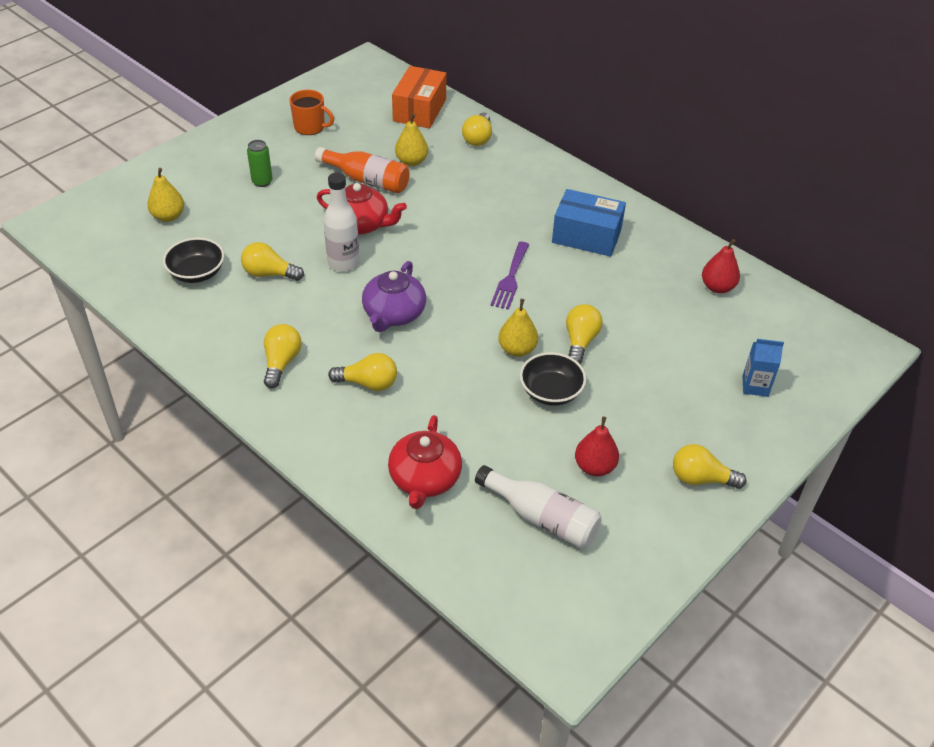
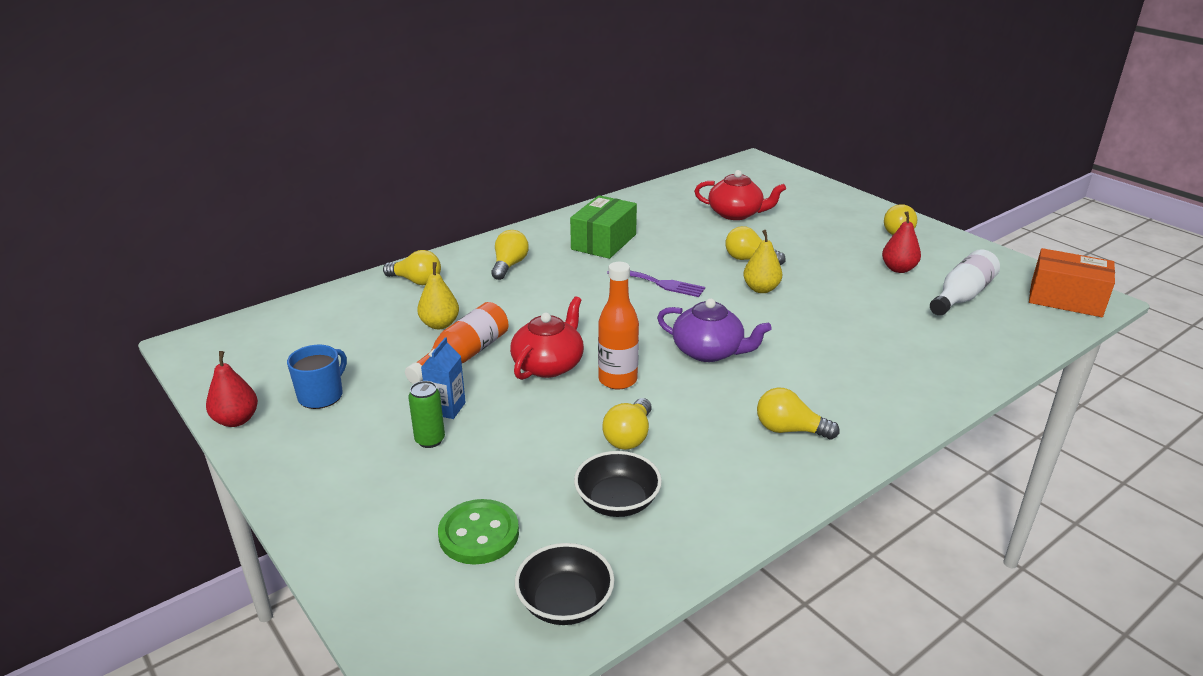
camera: 80 degrees left, 15 degrees down
(168, 216) = (479, 534): yellow pear -> green button
(310, 127) = (321, 395): orange mug -> blue mug
(343, 263) = (617, 380): white bottle -> orange bottle
(368, 383) = (816, 372): yellow light bulb -> yellow light bulb (509, 265)
(419, 110) = (336, 312): orange box -> orange box (1065, 299)
(424, 479) = (937, 348): red teapot -> red teapot (736, 214)
(551, 391) = (814, 278): black bowl -> black bowl (565, 603)
(586, 236) = (604, 242): blue box -> green box
(717, 287) = (682, 198): red pear -> red pear (236, 420)
(755, 386) = (797, 200): blue carton -> blue carton (446, 408)

